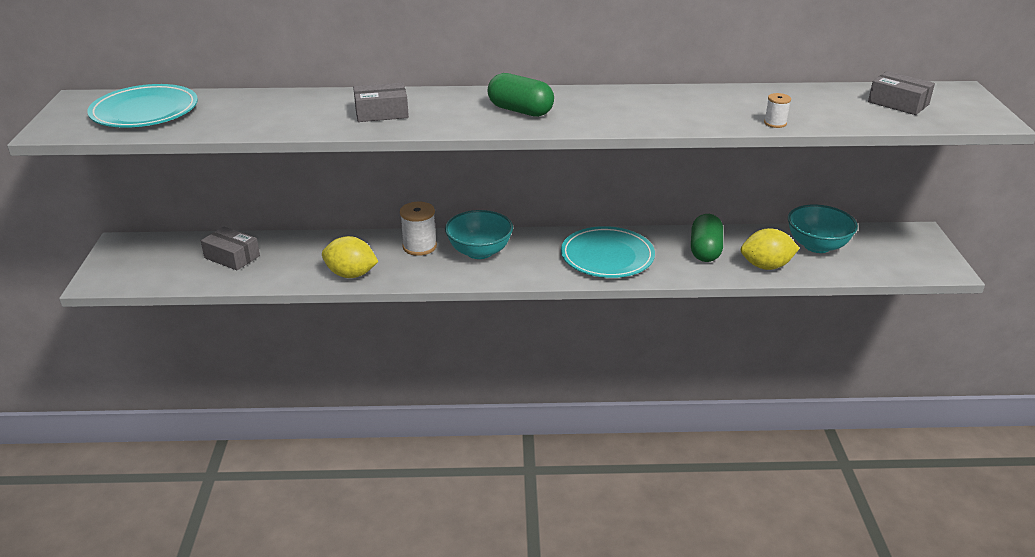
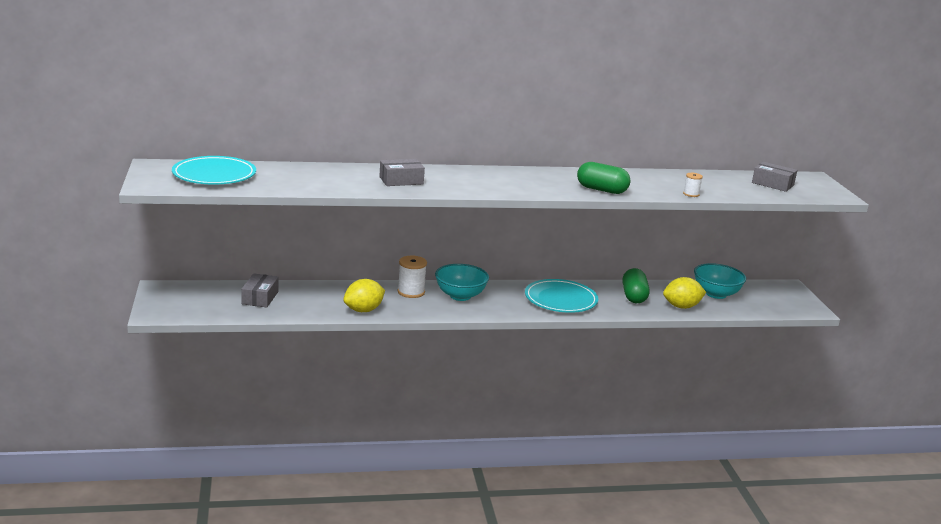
camera: 10 degrees left, 10 degrees down
(232, 257) = (260, 298): grey box -> grey box turned 75 degrees clockwise
(351, 274) = (363, 310): yellow lemon -> yellow lemon turned 45 degrees counterclockwise
(520, 111) = (505, 182): green capsule -> green capsule (602, 190)

